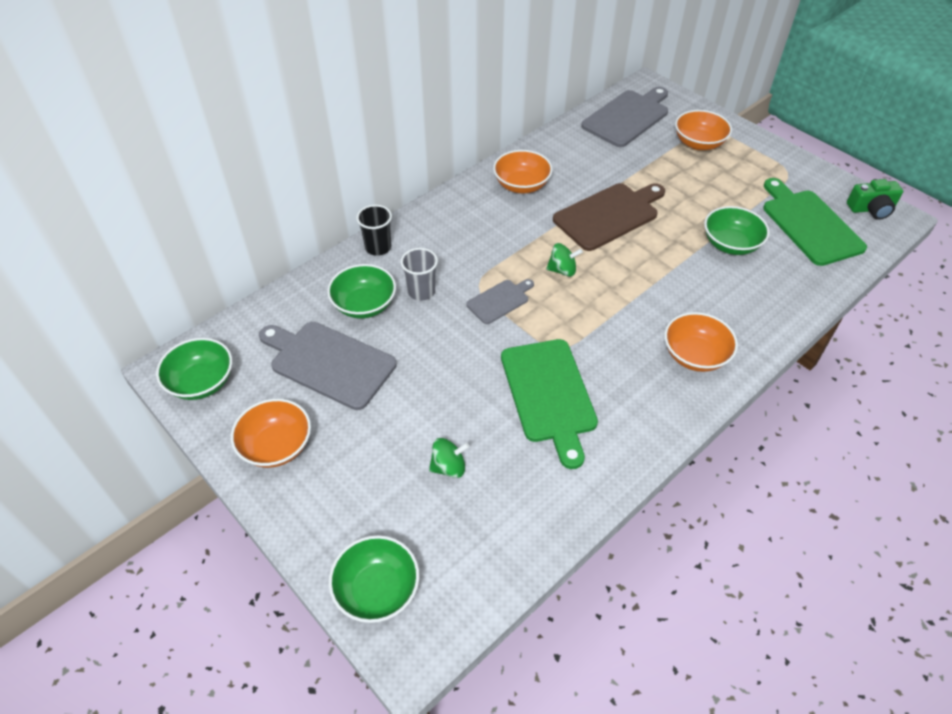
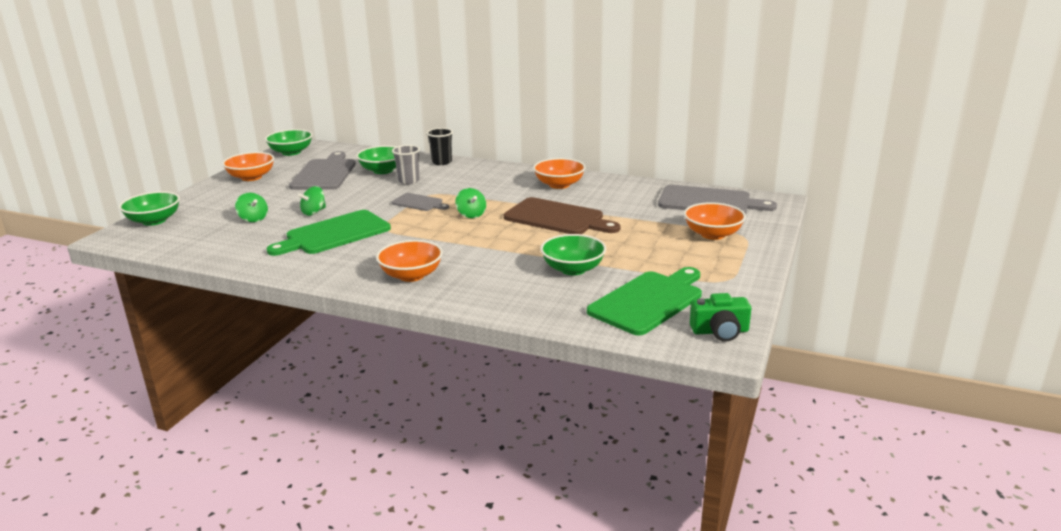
camera: 65 degrees right, 25 degrees down
(466, 400) = (314, 212): none -> green spinning top
(871, 209) = (720, 331): green camera -> green camera turned 60 degrees counterclockwise

